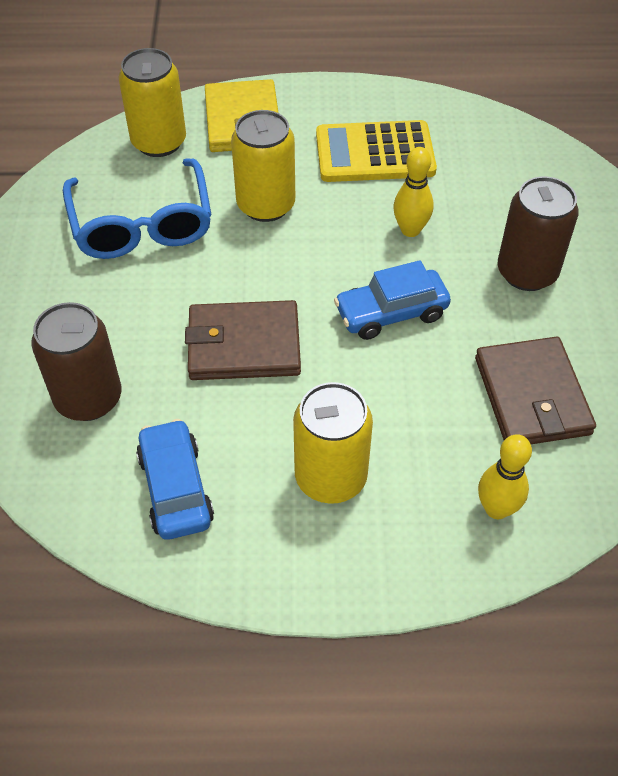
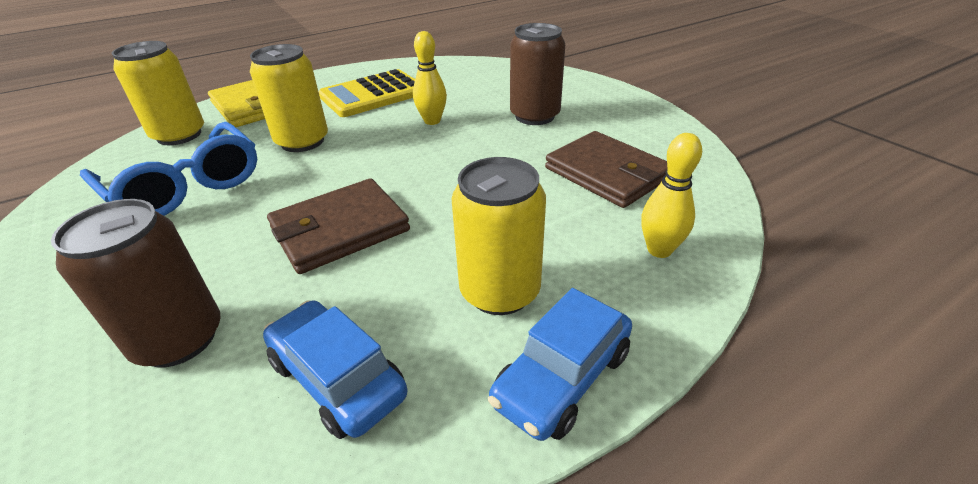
camera: 30 degrees left, 15 degrees down
(391, 313) = (457, 166): blue car -> blue car (562, 377)

